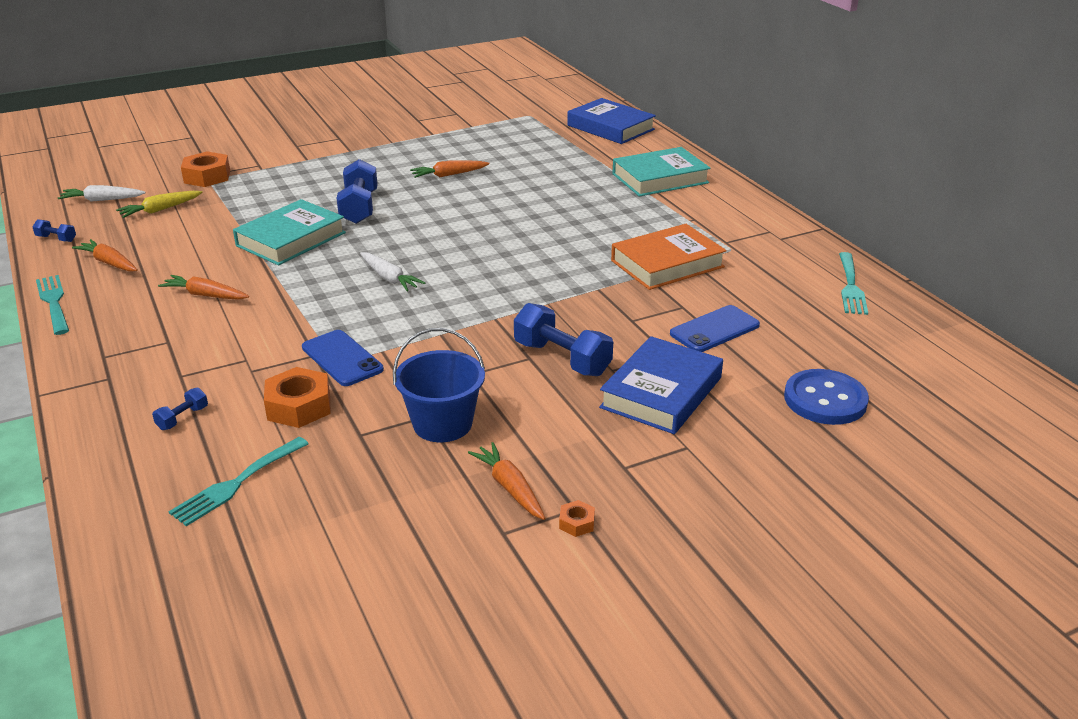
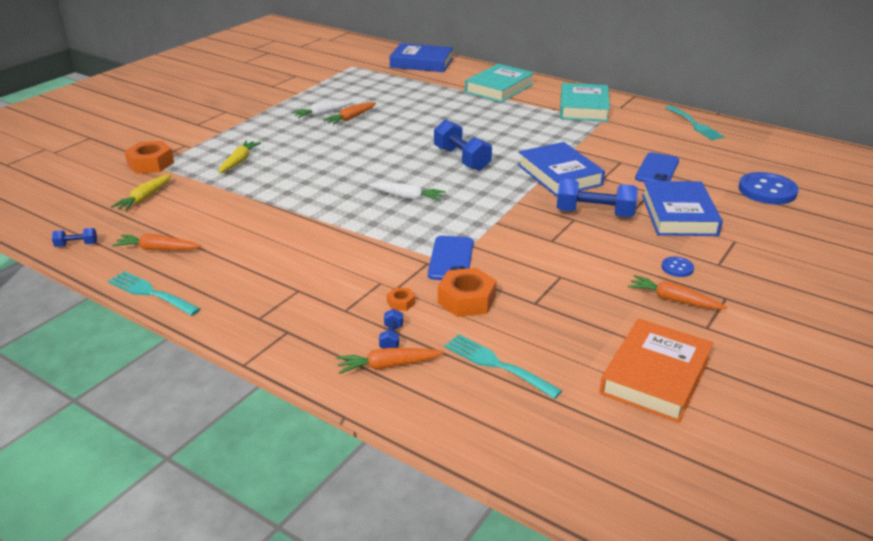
camera: 30 degrees left, 0 degrees up
(102, 200) = (76, 204): white carrot -> white carrot (322, 114)
(205, 295) = (280, 248): orange carrot -> orange carrot (388, 366)
(237, 483) = (497, 365): turquoise fork -> turquoise fork turned 120 degrees clockwise
(283, 195) = (239, 161): none -> yellow carrot
(291, 239) = (292, 191): turquoise book -> turquoise book (583, 108)
(342, 358) = (451, 259): blue phone -> blue phone turned 75 degrees clockwise
(359, 207) = (314, 156): blue dumbbell -> blue dumbbell (461, 159)
(442, 424) = (578, 277): blue bucket -> none
(567, 454) = (677, 268): none -> blue button
(576, 523) = (738, 305): orange nut -> orange nut (401, 303)
(585, 301) = (559, 175): none -> blue book
(667, 264) = (576, 139): orange book -> orange book (655, 376)

